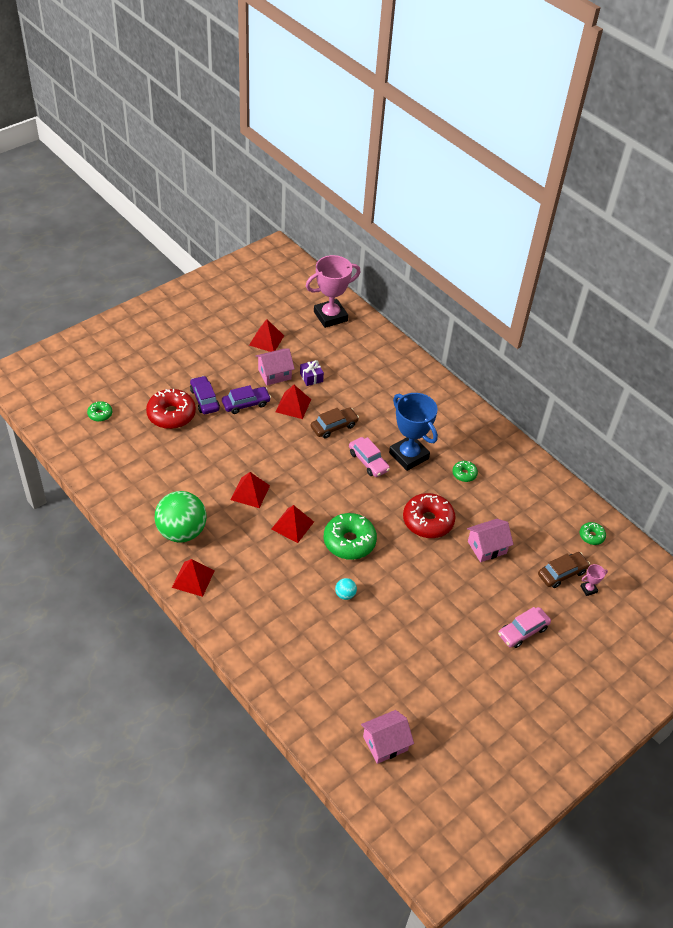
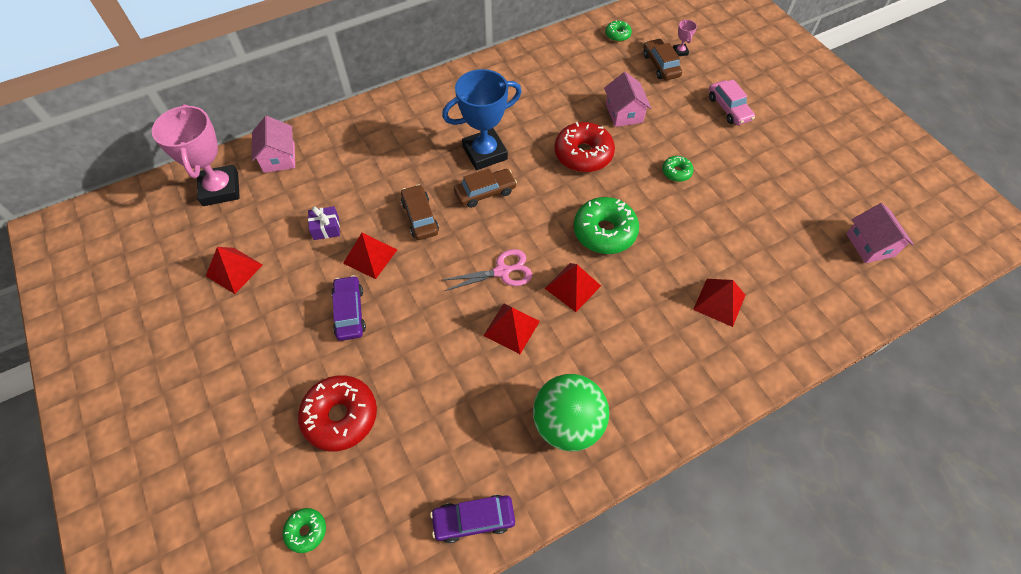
camera: 75 degrees left, 10 degrees up
(193, 579) = (649, 417): red pyramid -> red pyramid (719, 302)
(204, 399) = (324, 366): purple car -> purple car (473, 520)
(274, 374) = (304, 269): pink house -> pink house (279, 158)
(297, 481) = (502, 271): none -> pink scissors
(345, 594) = (680, 248): turquoise ball -> none
(368, 461) = (485, 192): pink car -> brown car
(464, 474) = (522, 111): green donut -> green donut (676, 172)

